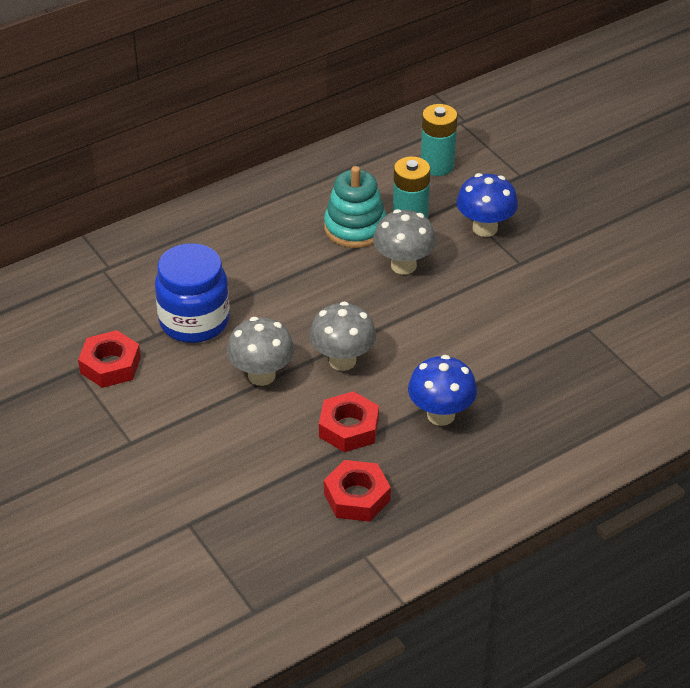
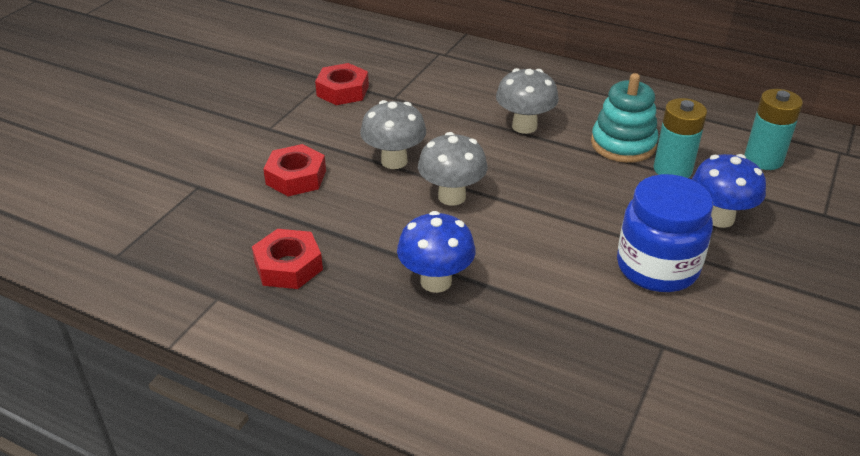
camera: 60 degrees right, 5 degrees down
(194, 321) = (424, 108): blue jar -> blue jar (657, 267)
(349, 428) = (371, 230): red nut -> red nut (296, 177)
(403, 265) = (608, 187): grey mushroom -> grey mushroom (524, 126)

